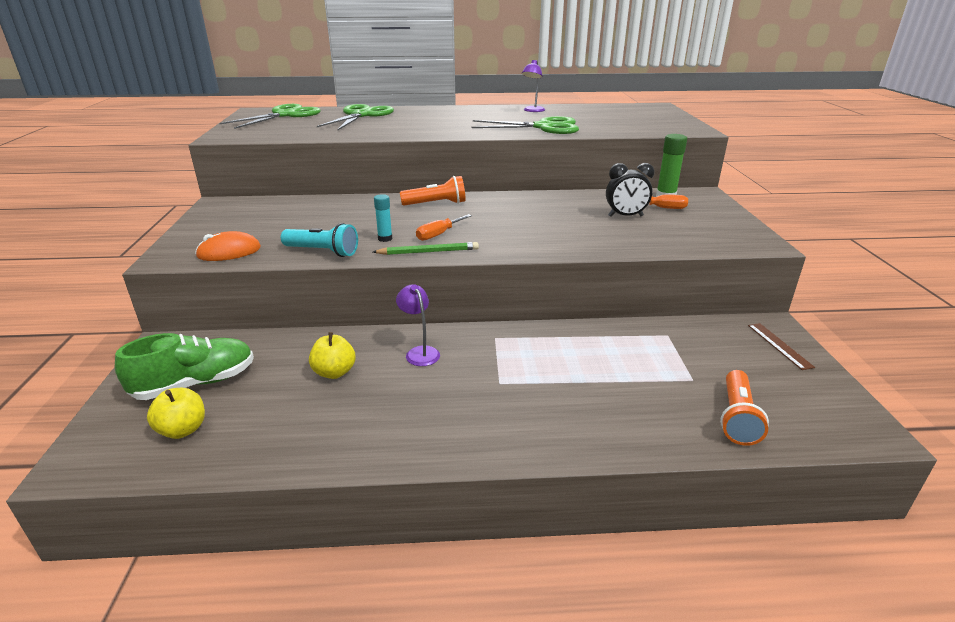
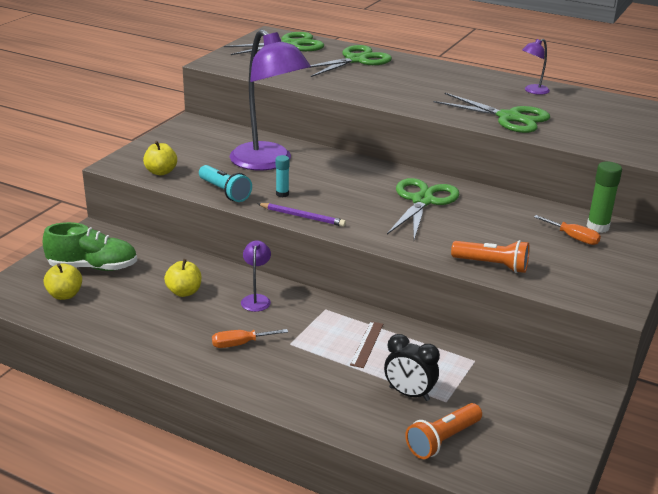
camera: 30 degrees right, 0 degrees up
(229, 252) = (161, 172): orange mouse -> yellow apple
(339, 217) = (268, 162): none -> purple lamp
(428, 252) = (302, 217): green pencil -> purple pencil
(436, 204) = (362, 171): orange flashlight -> orange flashlight (492, 265)
(438, 234) = (328, 203): orange screwdriver -> orange screwdriver (240, 344)
(516, 212) = (422, 201): none -> green scissors
(625, 216) = (521, 235): black clock -> black clock (409, 394)
(779, 345) = (568, 407): brown ruler -> brown ruler (367, 344)

